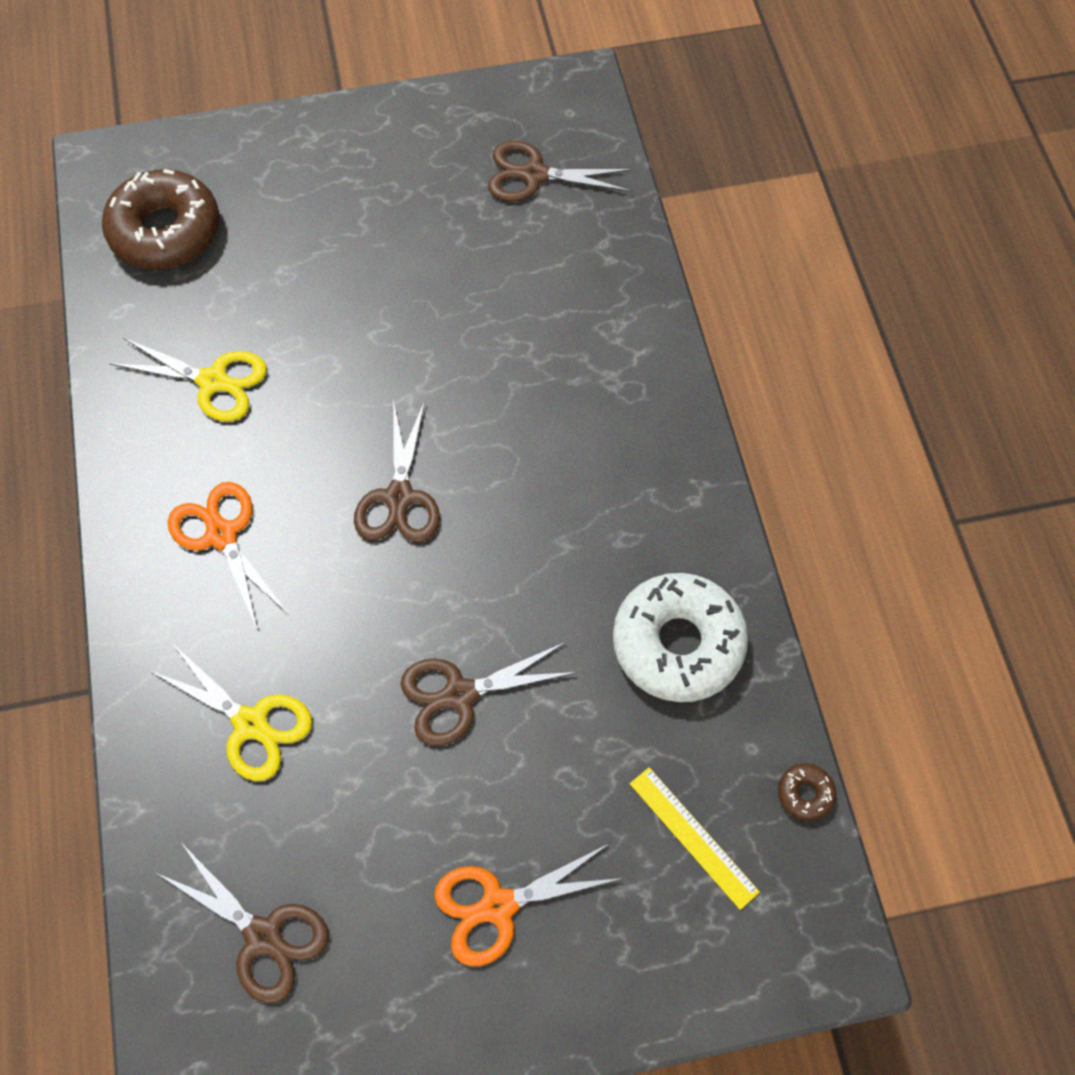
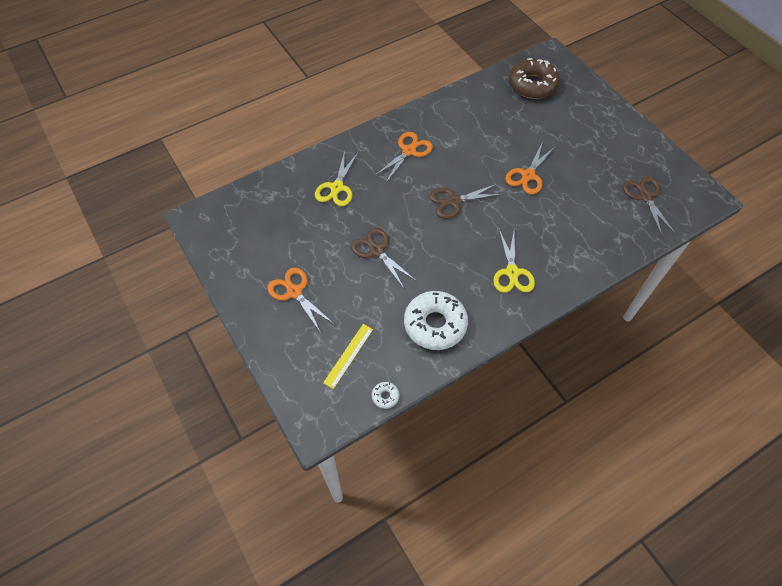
camera: 70 degrees right, 5 degrees down
(213, 381) = (473, 124): yellow scissors -> yellow scissors (512, 272)
(264, 936) = (258, 220): brown scissors -> none
(397, 339) = (528, 175): none -> orange scissors
(805, 794) = (385, 396): brown donut -> white donut

